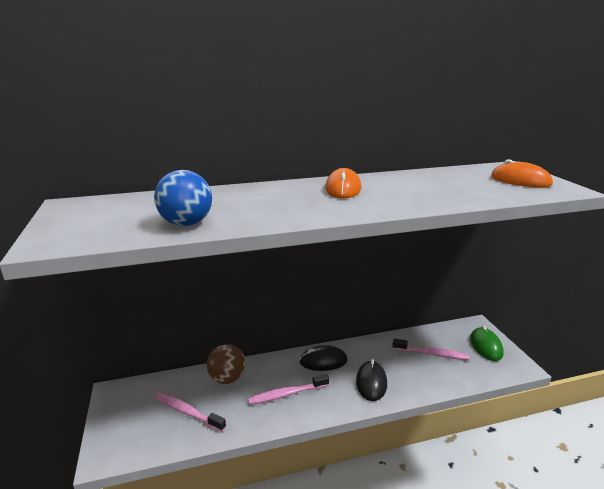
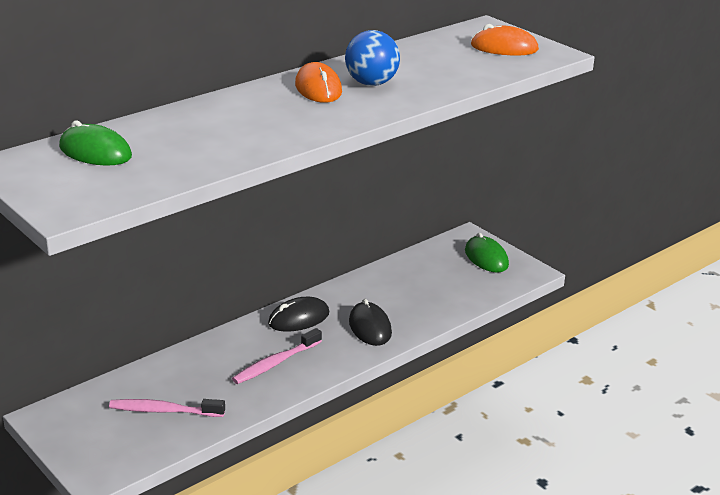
camera: 25 degrees left, 5 degrees up
(133, 206) = (95, 152): none -> green mouse
(186, 223) = (189, 162): blue ball -> blue ball (371, 83)
(227, 378) = (187, 366): brown ball -> none
(432, 354) = (427, 280): pink toothbrush -> none

